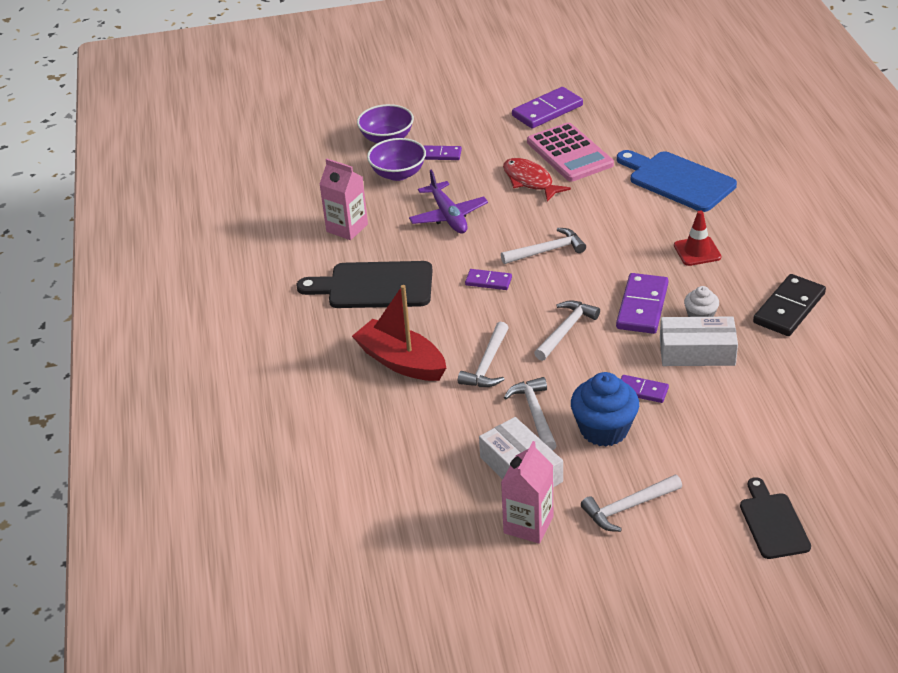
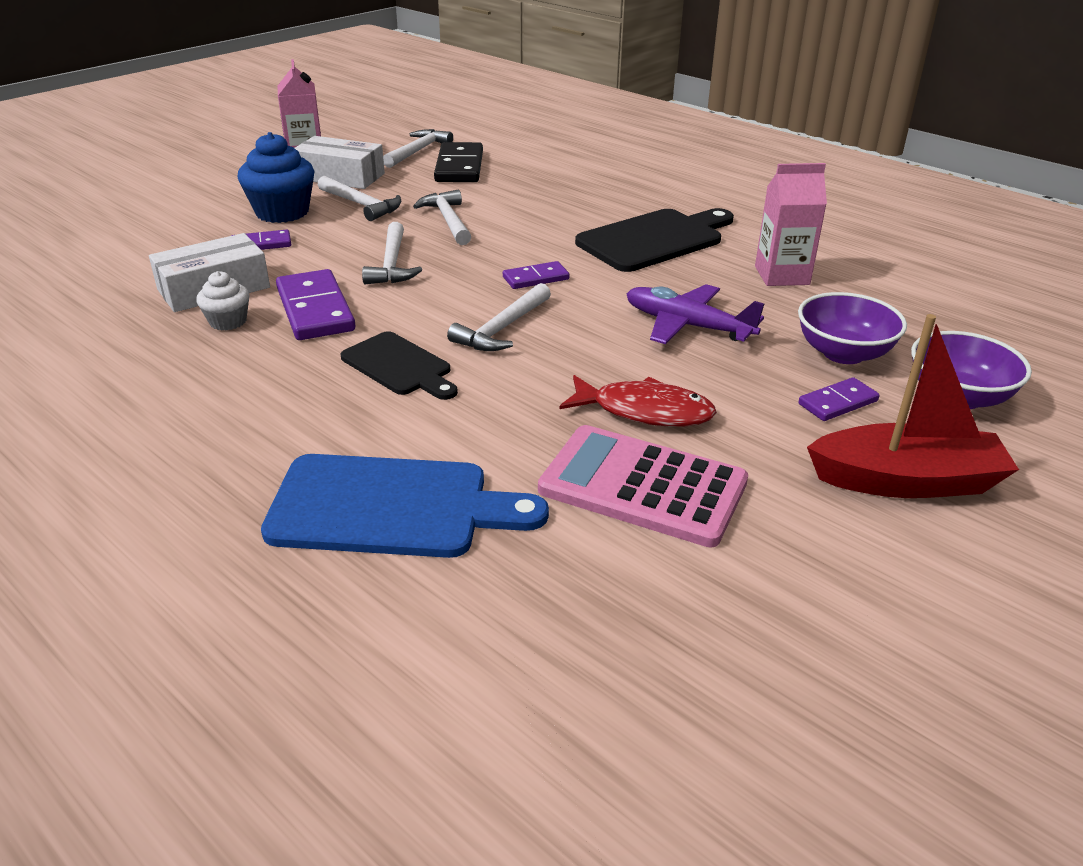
camera: 140 degrees right, 5 degrees down
(401, 361) = (535, 201): red boat -> red boat (906, 481)
(547, 111) = (805, 570): purple domino -> none
(628, 507) = (224, 181): white hammer -> white hammer (418, 151)
(697, 251) = (277, 396): red traffic cone -> none
(773, 522) = (78, 203): black cutting board -> black cutting board (399, 366)
(789, 308) = (96, 366): black domino -> black domino (459, 167)

